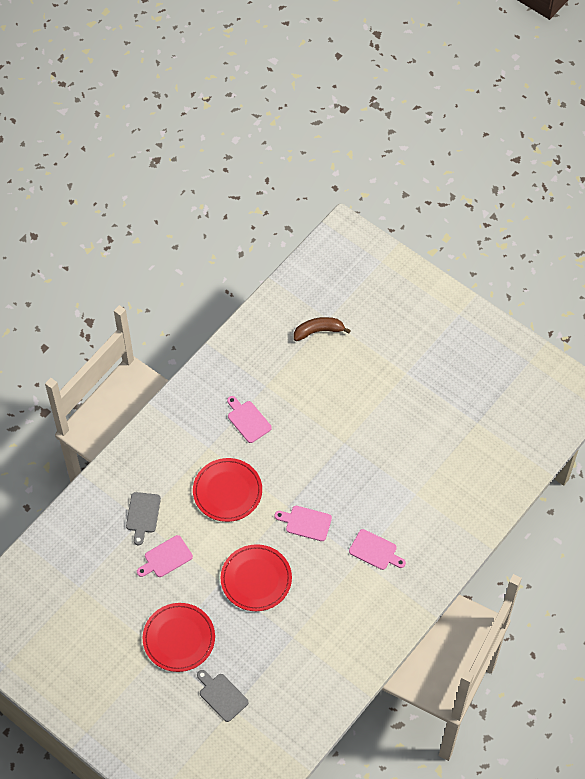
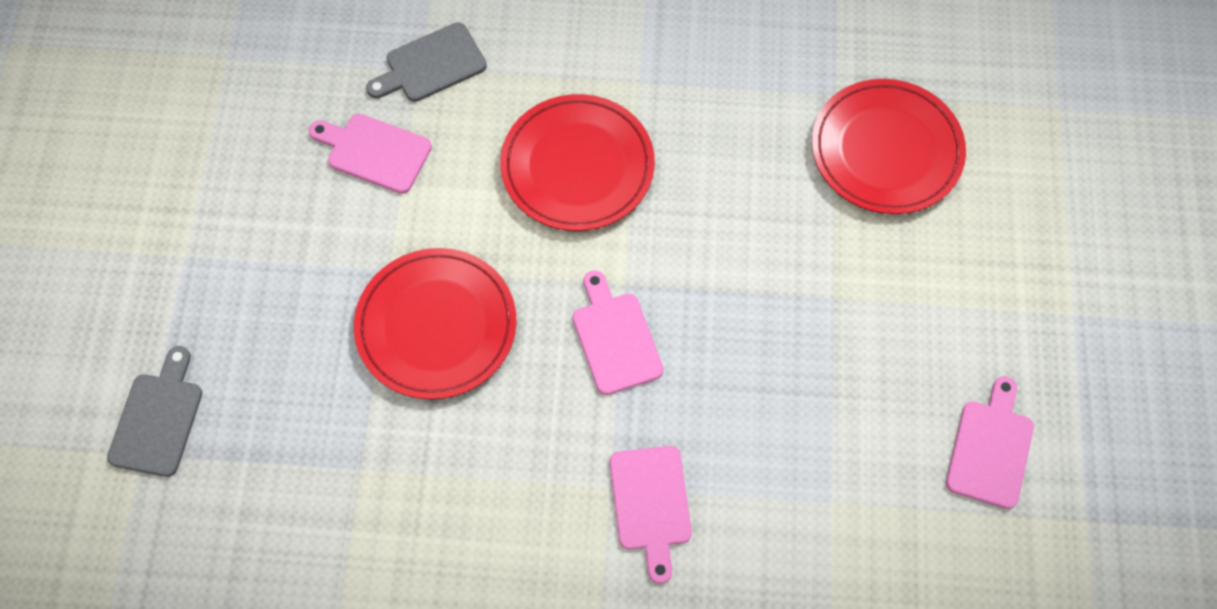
camera: 55 degrees right, 5 degrees up
(179, 638) = (229, 272): red plate -> red plate (886, 150)
(248, 420) = (744, 109): pink cutting board -> pink cutting board (990, 448)
(318, 331) = (1020, 108): brown banana -> none

